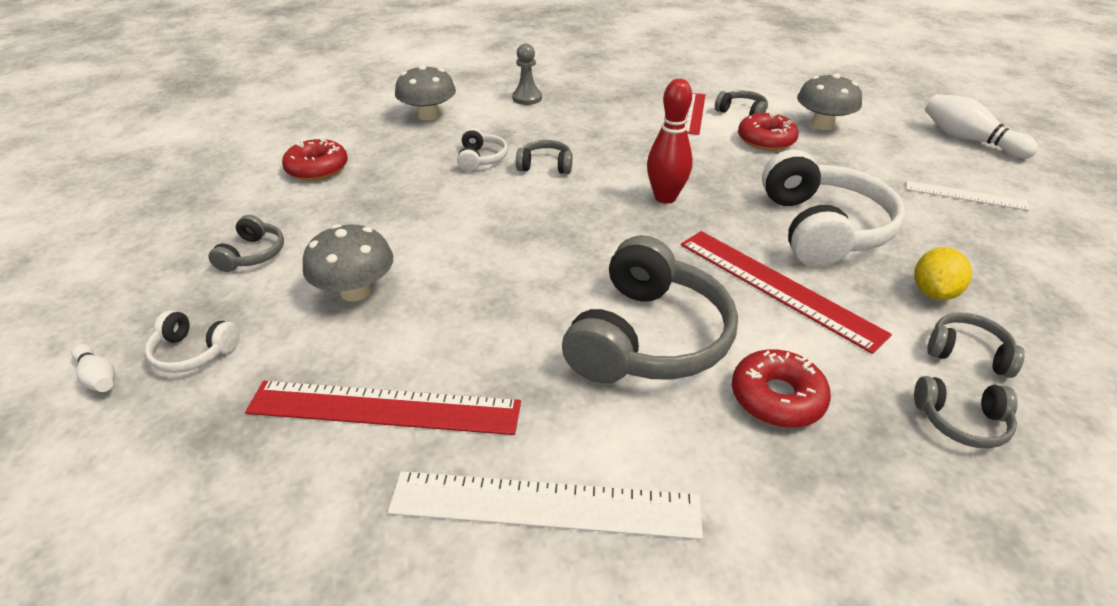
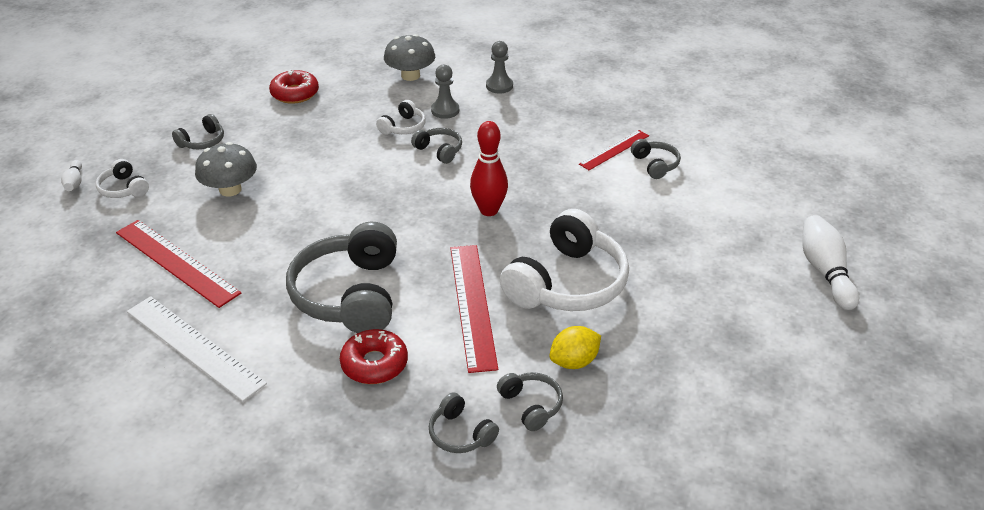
camera: 35 degrees right, 0 degrees up
(503, 132) = (445, 110): none -> grey pawn
(647, 337) = (350, 295): grey headphones -> grey headphones turned 120 degrees clockwise
(766, 140) = (637, 197): red donut -> none
(822, 125) = (709, 203): grey mushroom -> none
(965, 195) = (730, 313): white ruler -> none

